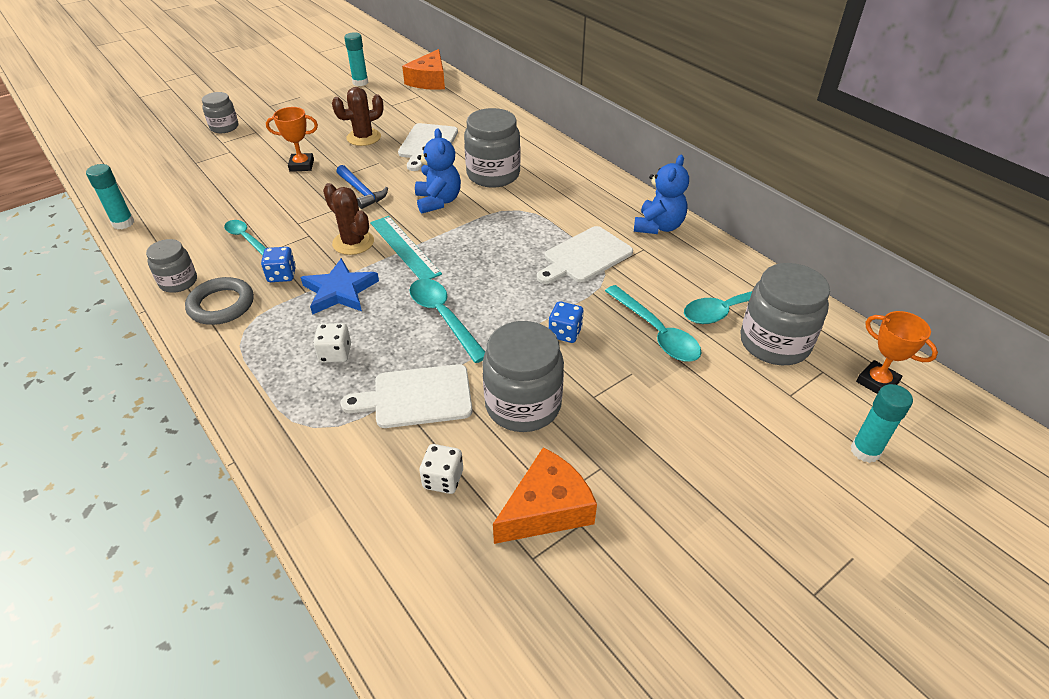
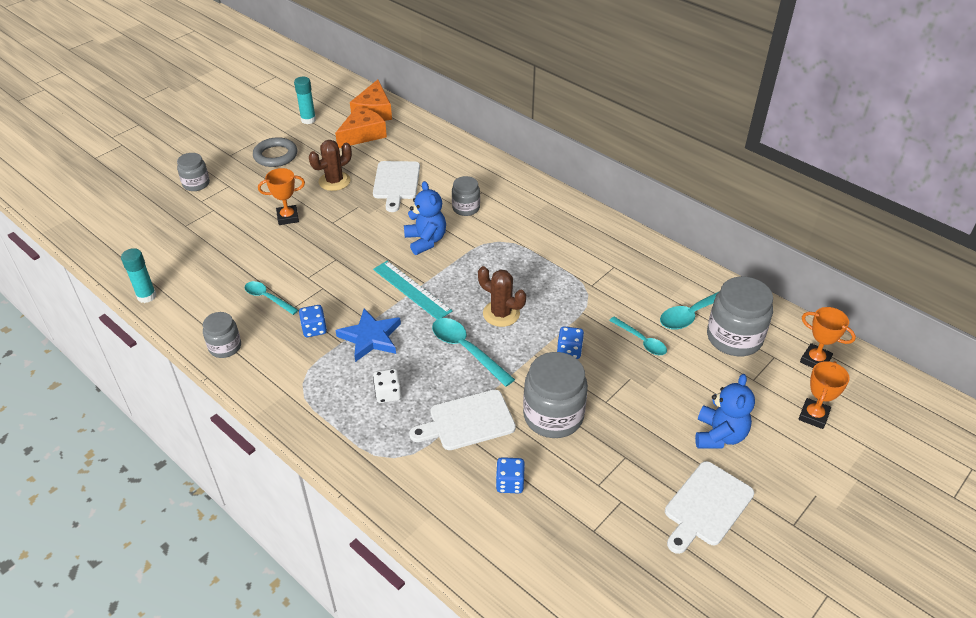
camera: 10 degrees left, 0 degrees up
(221, 305) = (273, 363): grey ring -> grey ring (275, 155)
(353, 242) = (365, 290): brown cactus -> brown cactus (501, 314)
(361, 192) = (353, 239): blue hammer -> none
(443, 479) = (510, 483): white dice -> blue dice
(493, 175) = (466, 208): grey jar -> grey jar, size x0.58
(546, 508) = (593, 493): orange cheese -> orange cheese (362, 134)
(585, 256) = (567, 279): white cutting board -> white cutting board (706, 506)
(656, 332) = (641, 341): turquoise spoon -> turquoise spoon, size x0.65
(658, 226) = (621, 244): blue teddy bear -> blue teddy bear (719, 435)
(865, 451) = (813, 416): turquoise glue stick -> orange trophy

